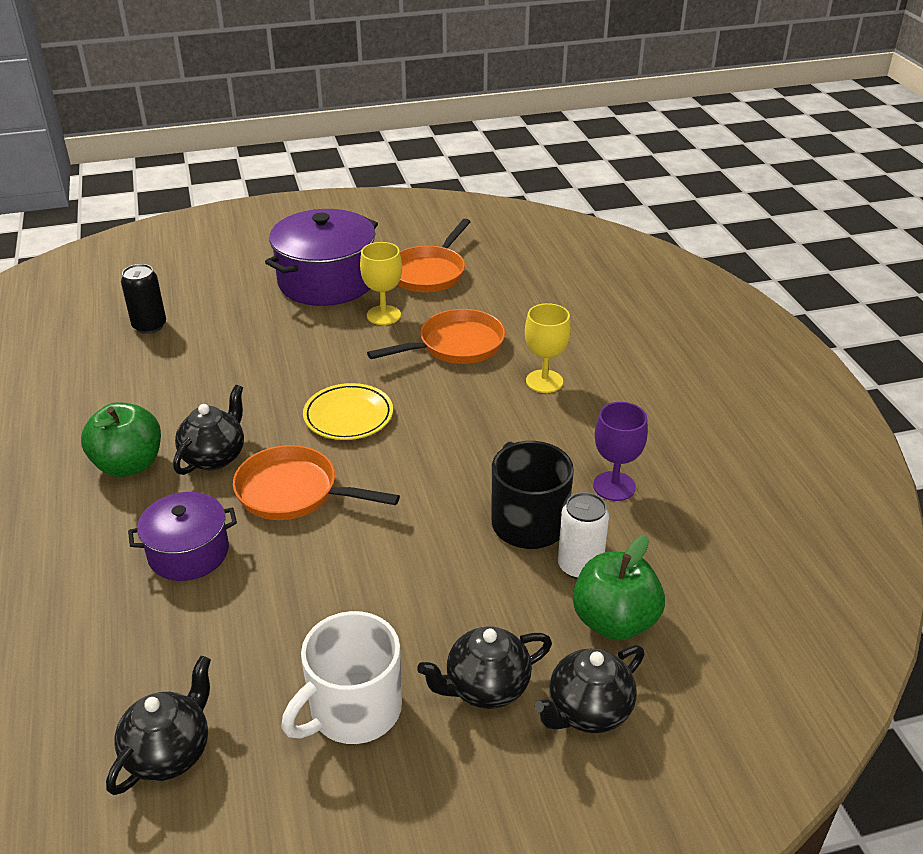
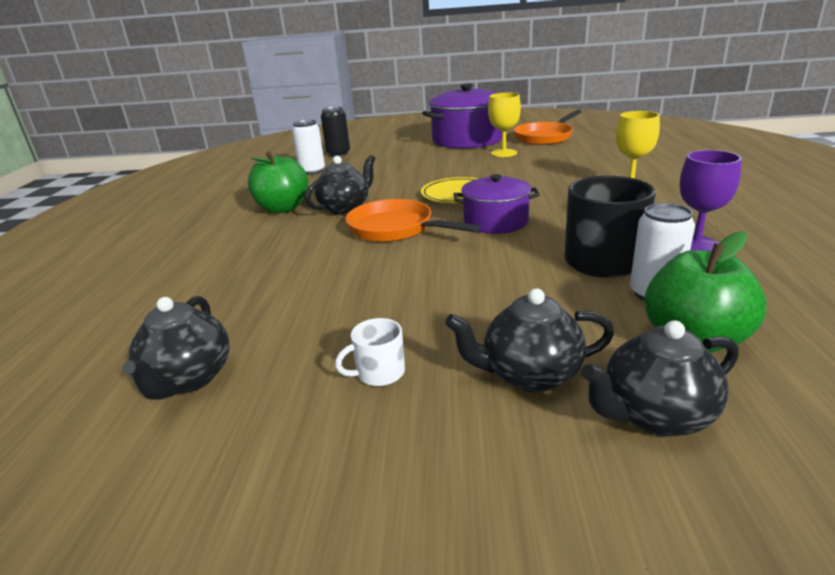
camera: 20 degrees right, 10 degrees down
(130, 373) = (312, 171): none -> white can
(169, 753) = (189, 379): black teapot -> black teapot turned 135 degrees clockwise
(188, 552) = (294, 254): purple pot -> purple pot (495, 222)
(353, 710) = (379, 373): white mug -> white mug, size x0.49
(456, 345) = (556, 167): orange pan -> none

